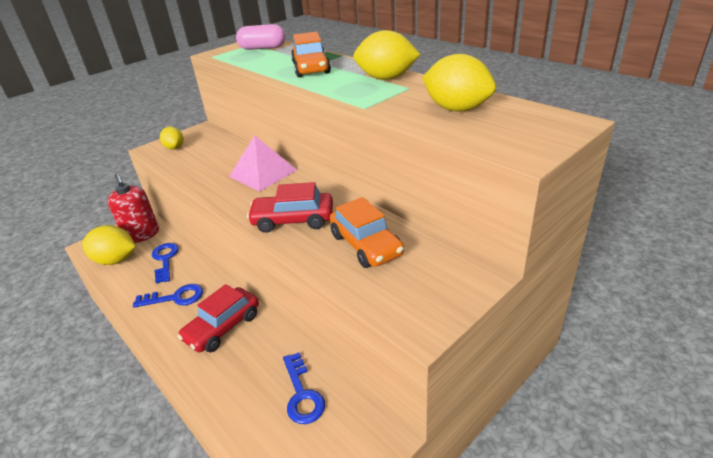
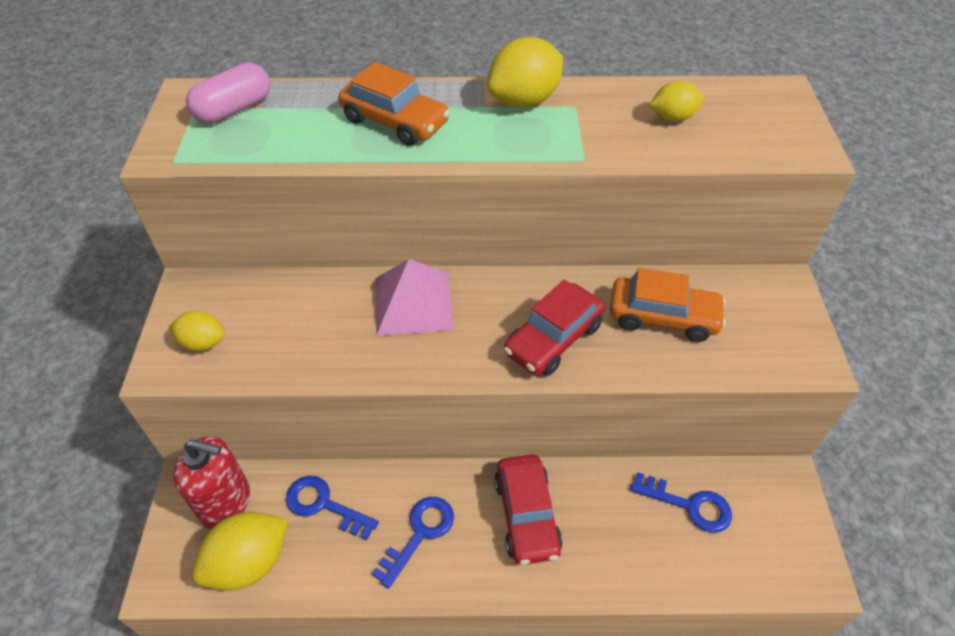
camera: 50 degrees left, 15 degrees up
(457, 109) = (672, 118): yellow lemon -> yellow lemon, size x0.59

